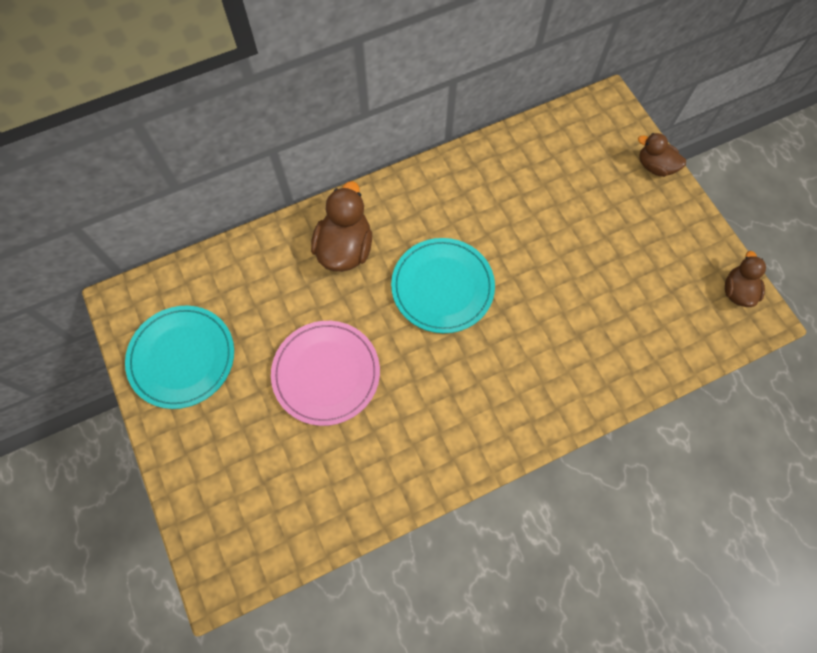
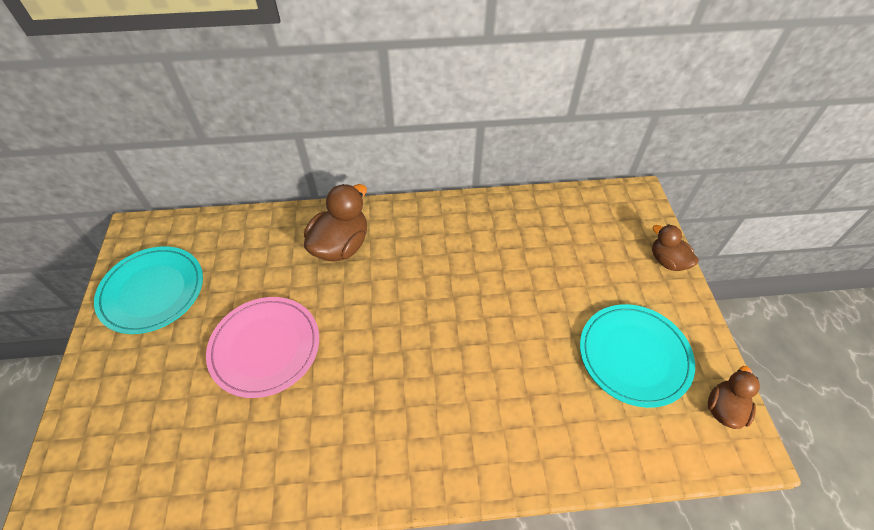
camera: 20 degrees right, 15 degrees down
(442, 287) = (412, 305): turquoise plate -> turquoise plate (634, 356)

